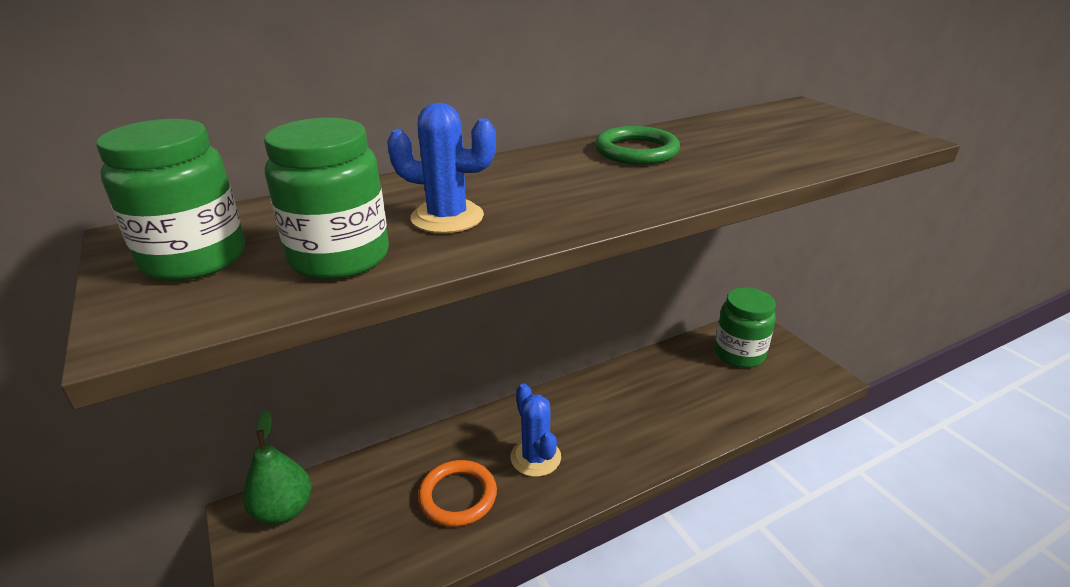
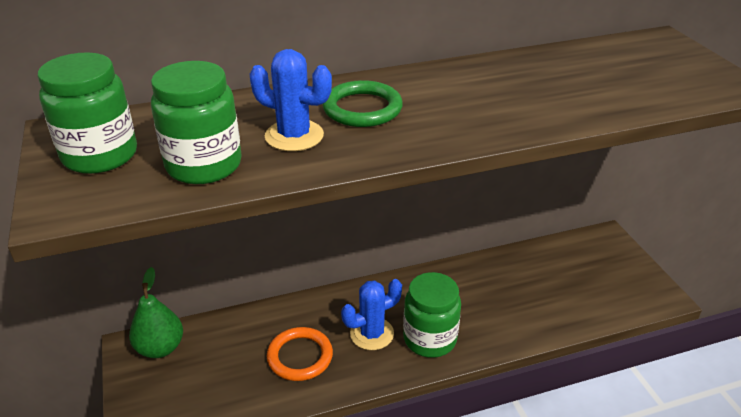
camera: 10 degrees right, 5 degrees up
(535, 457) = (371, 334): blue cactus -> blue cactus turned 75 degrees clockwise
(636, 151) = (477, 80): green ring -> green ring (362, 108)
(739, 354) = (584, 264): green jar -> green jar (430, 339)

